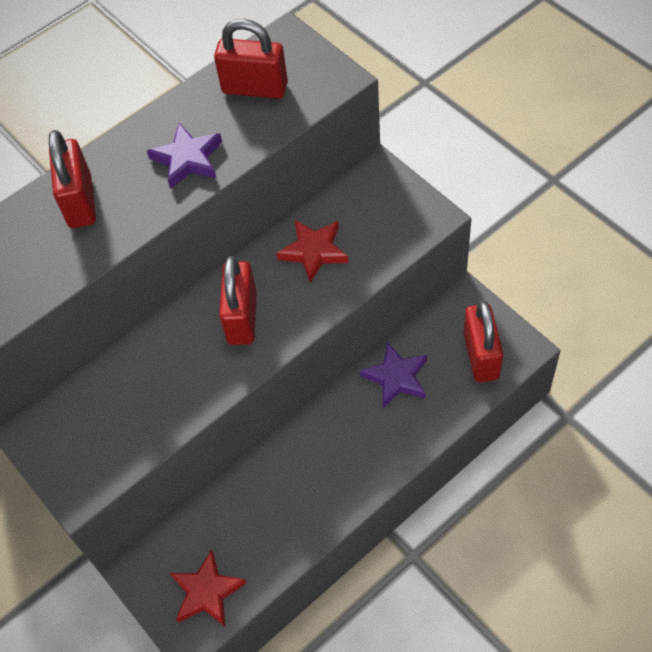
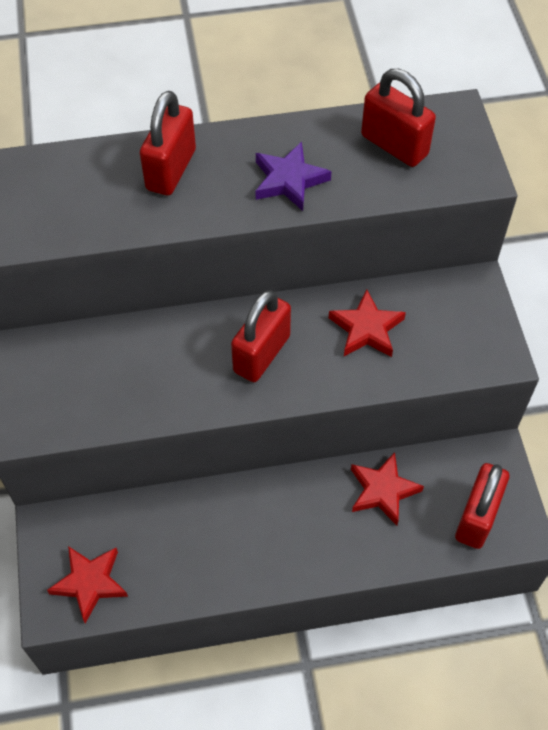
camera: 25 degrees right, 0 degrees up
(396, 377) = (383, 490): purple star -> red star

